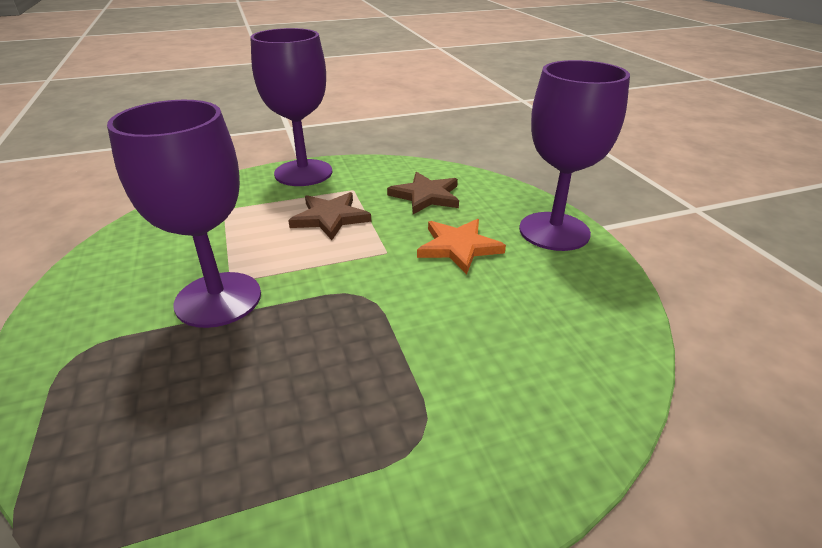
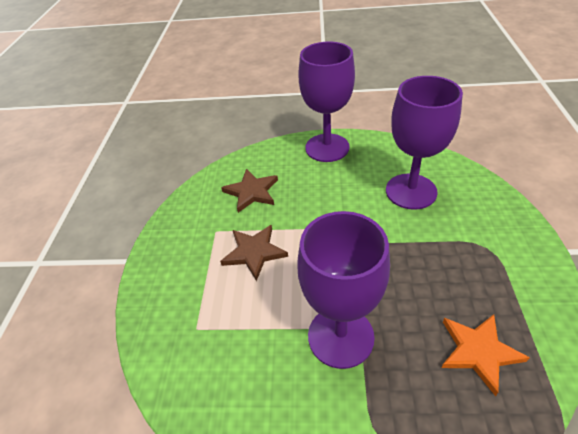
camera: 65 degrees left, 10 degrees up
(303, 173) = (162, 260): purple goblet -> purple goblet (411, 191)
(458, 247) = (326, 192): orange star -> orange star (479, 351)

